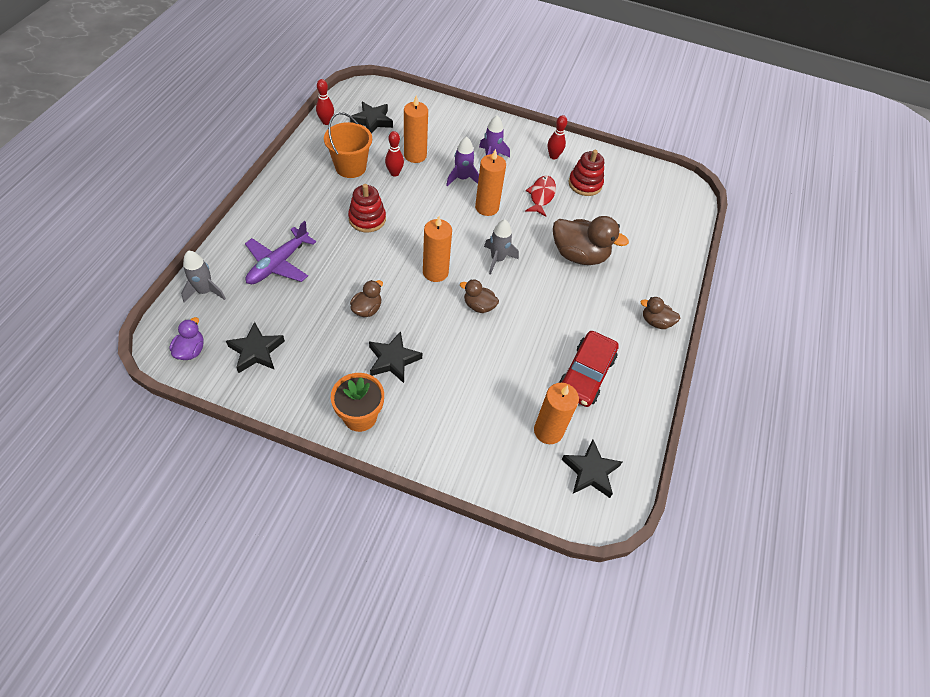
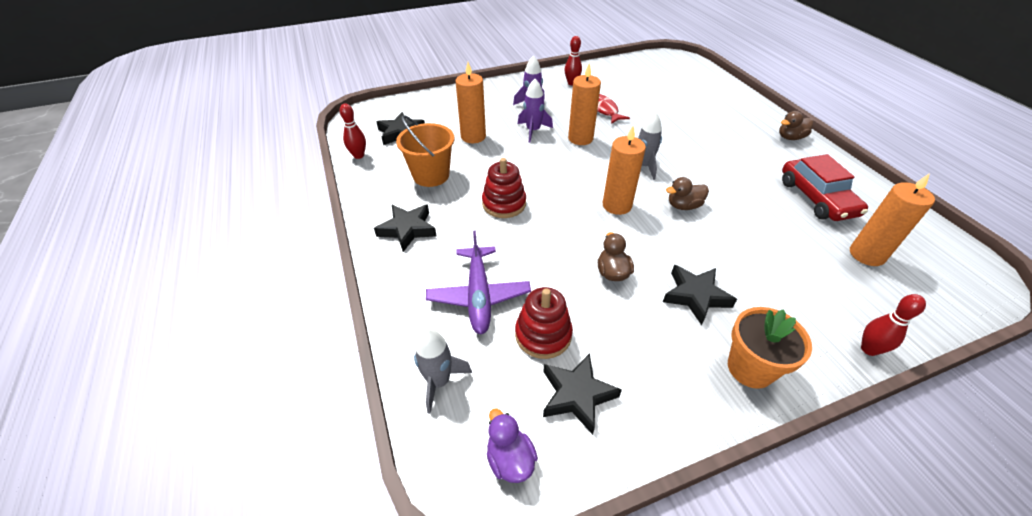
camera: 35 degrees left, 10 degrees down
(394, 173) = (475, 158): red bowling pin -> red bowling pin (869, 349)
(579, 255) = (685, 129): brown duck -> none
(585, 184) = (617, 87): red stacking toy -> red stacking toy (543, 335)
(590, 471) = (932, 259): black star -> black star (407, 229)

